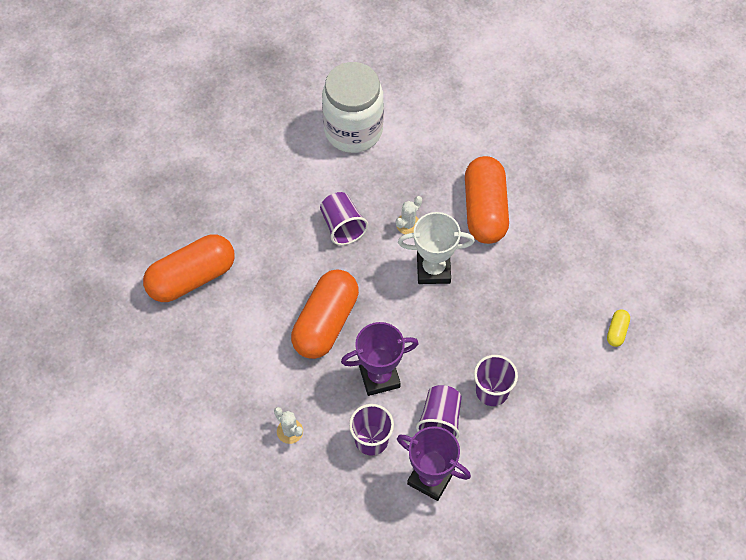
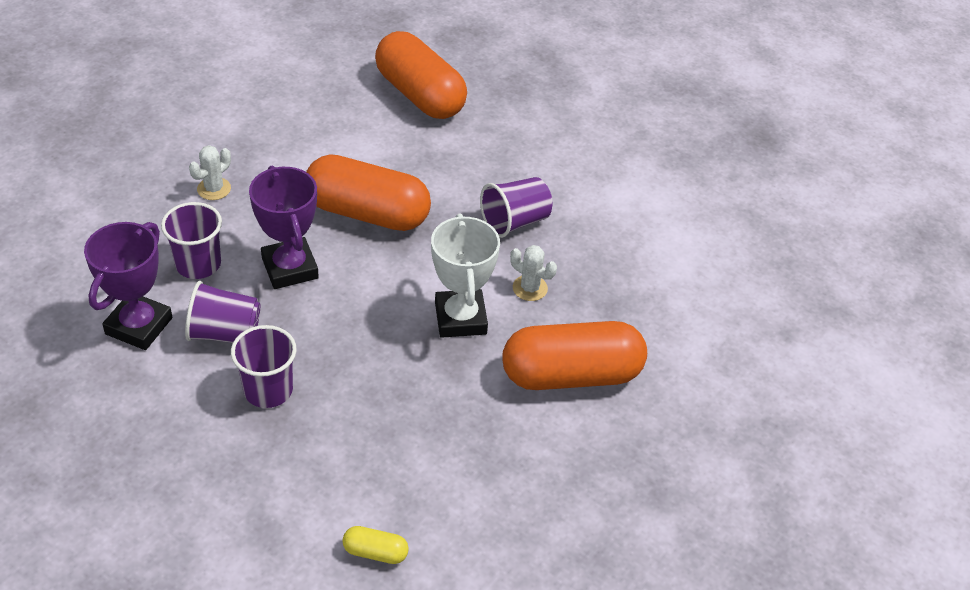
camera: 80 degrees right, 15 degrees down
(353, 130) = (671, 225): white jar -> none

